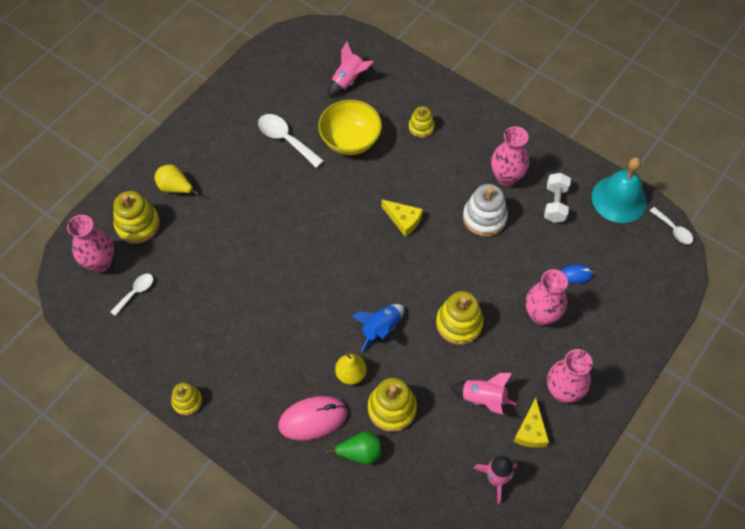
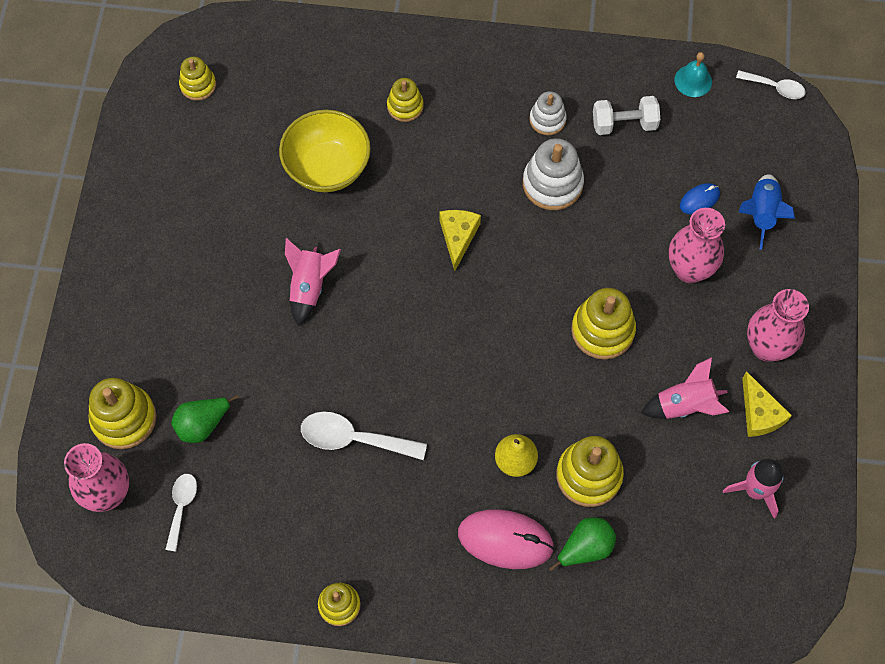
camera: 30 degrees left, 5 degrees up
(175, 188) = (141, 344): yellow pear -> none
(179, 251) = (202, 425): none -> green pear
(285, 139) = (243, 207): white spoon -> white spoon (353, 439)
(305, 58) = (198, 85): none -> yellow stacking toy
(313, 419) = (505, 540): pink mouse -> pink mouse turned 60 degrees clockwise
(348, 81) = (274, 89): pink rocket -> pink rocket (309, 287)
(381, 329) = (516, 387): blue rocket -> blue rocket (761, 214)
(403, 220) = (458, 237): yellow cheese -> yellow cheese turned 90 degrees counterclockwise
(506, 177) = (547, 119): pink vase -> white stacking toy
(555, 204) = (624, 124): white dumbbell -> white dumbbell turned 75 degrees counterclockwise
(619, 199) = (693, 80): turquoise bell -> turquoise bell, size x0.51

